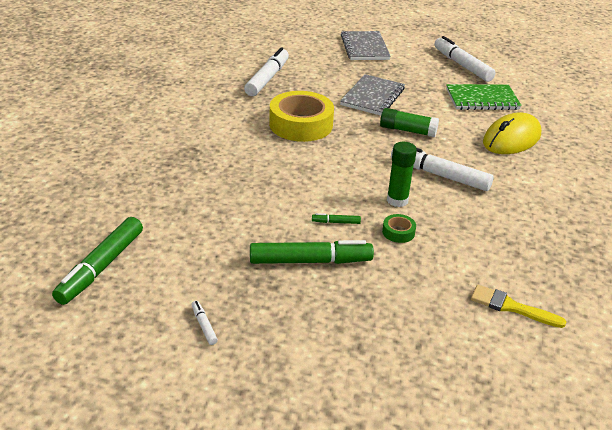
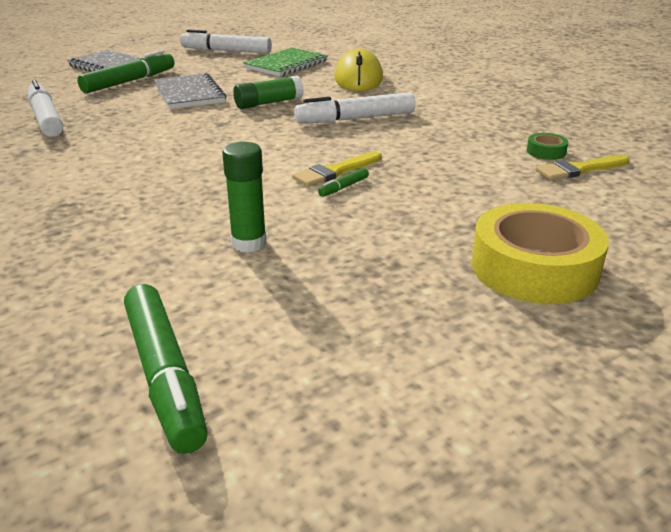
camera: 45 degrees left, 5 degrees down
(204, 326) = (404, 342): white marker -> none
(301, 124) = (157, 137): yellow tape -> yellow tape (534, 268)
(310, 261) = (384, 226): green marker -> green marker (129, 81)
(351, 208) = (335, 171): none -> yellow brush
(397, 200) = (360, 148): green glue stick -> green glue stick (249, 243)
(398, 232) = (407, 168): green tape -> green tape (546, 152)

